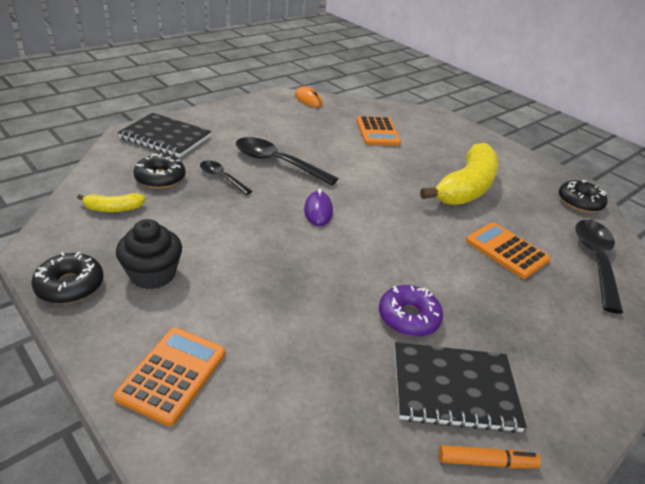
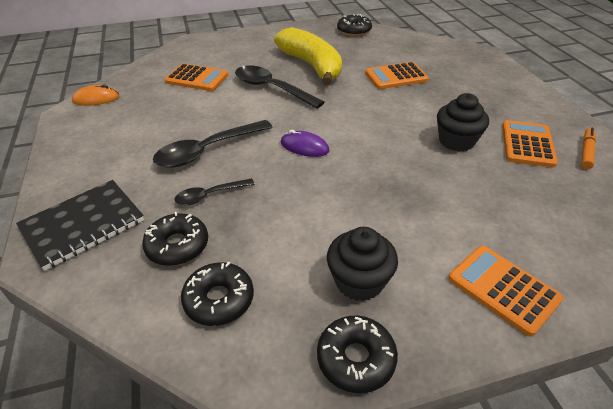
camera: 60 degrees left, 5 degrees up
(113, 209) = (219, 299): yellow banana -> black donut
(408, 317) = (456, 141): purple donut -> black cupcake
(454, 389) = (527, 144): black notebook -> orange calculator
(595, 260) = (418, 50): black spoon -> black spoon (271, 88)

